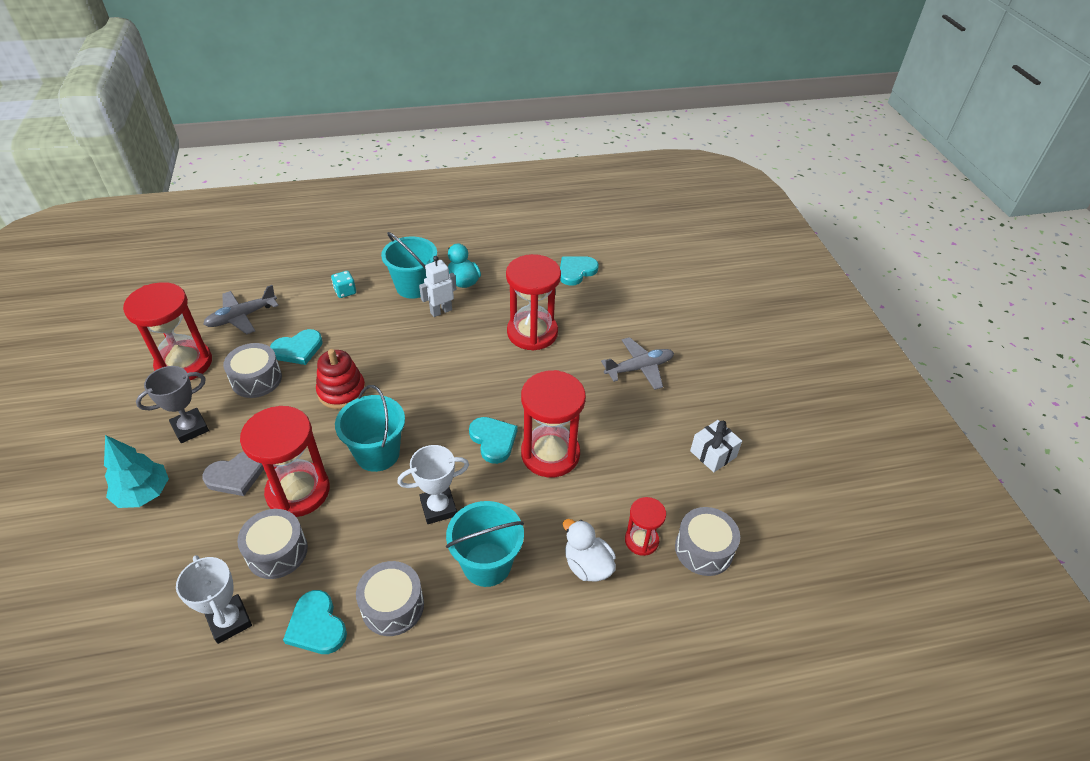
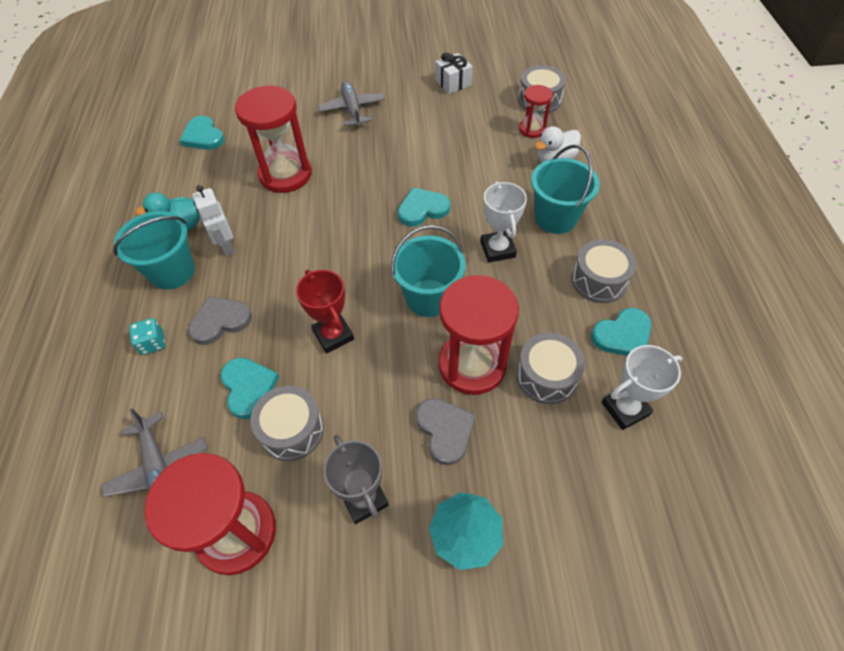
camera: 80 degrees left, 10 degrees up
(342, 391) = (333, 335): red stacking toy -> red trophy
(362, 322) = (220, 321): none -> grey heart
(550, 454) = (443, 172): red hourglass -> none

